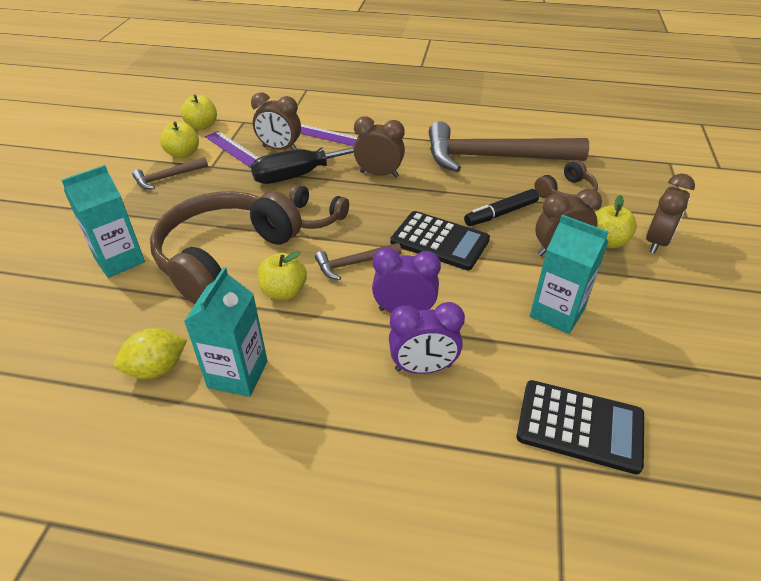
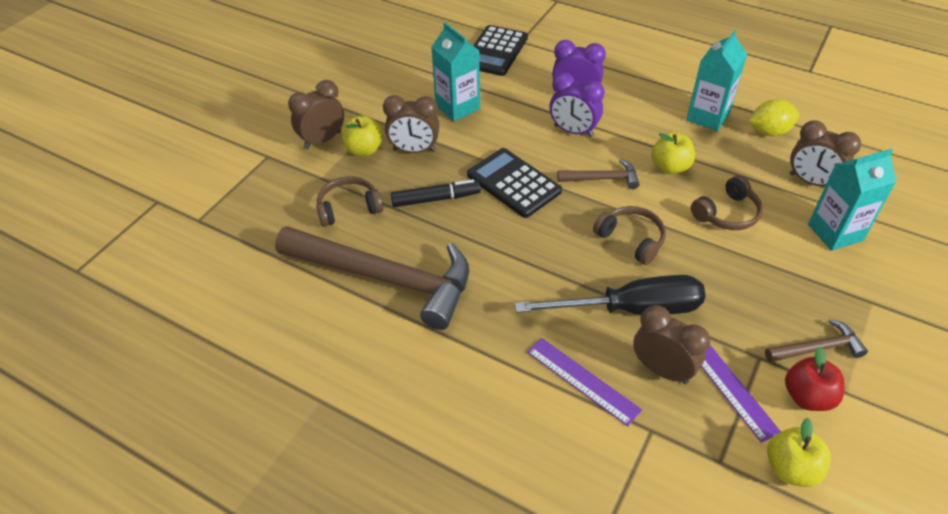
camera: 160 degrees left, 5 degrees up
(183, 154) = (807, 396): yellow apple -> red apple
(224, 256) = (727, 213): brown headphones -> brown headphones, size x0.48
(379, 174) = (539, 285): brown clock -> brown clock (811, 182)
(580, 426) = (495, 51): black calculator -> black calculator turned 105 degrees counterclockwise

